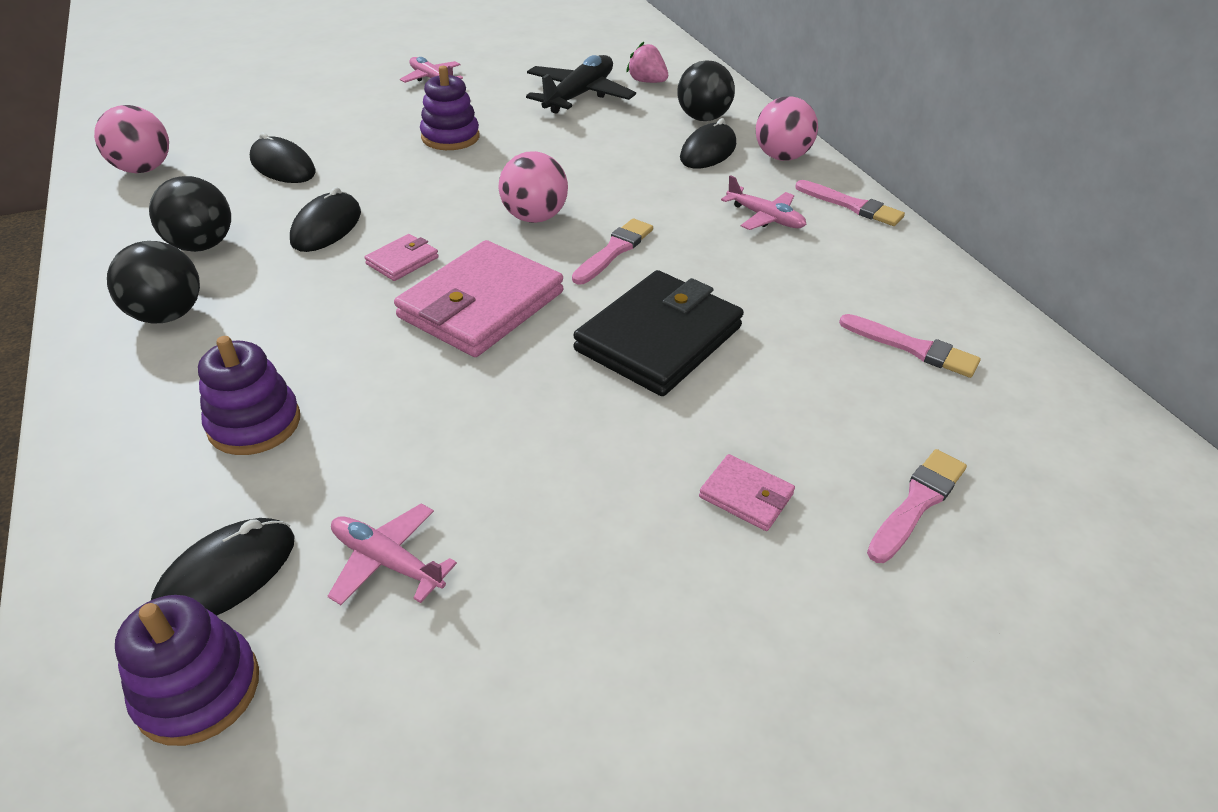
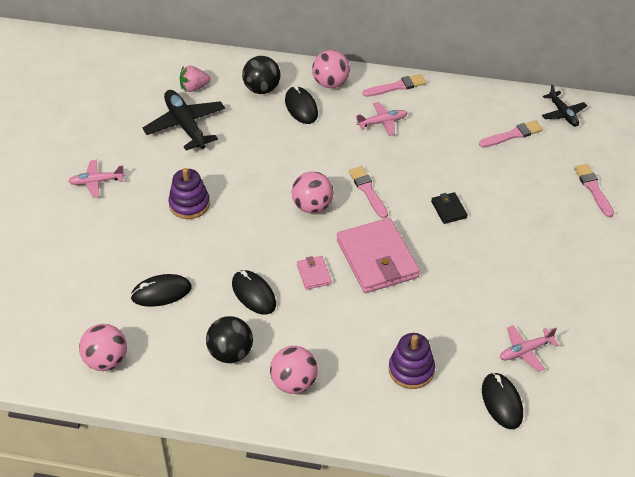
camera: 55 degrees left, 5 degrees up
(168, 315) = (294, 383): black ball -> pink ball
(198, 689) = (554, 423): purple stacking toy -> none
(658, 338) = (449, 209): black wallet -> black wallet, size x0.45
(746, 495) = (559, 233): pink wallet -> none
(1048, 389) = (563, 113): none -> black plane

